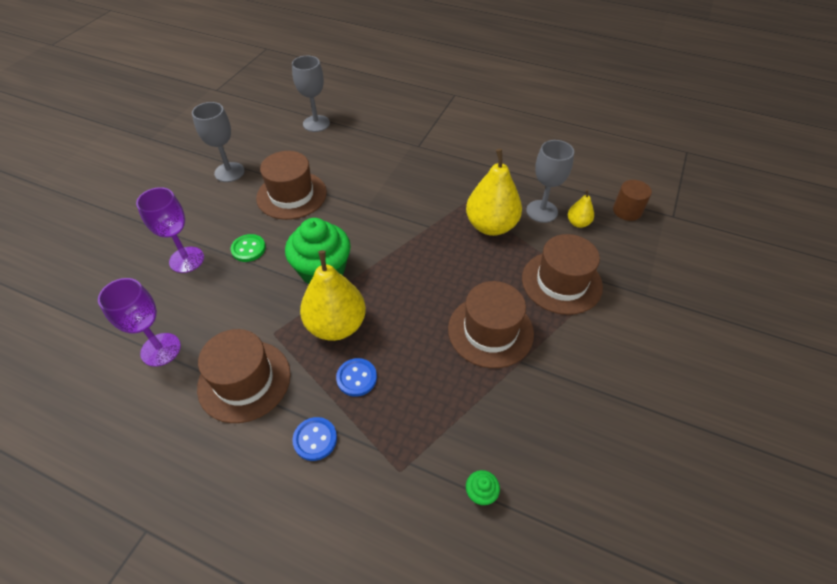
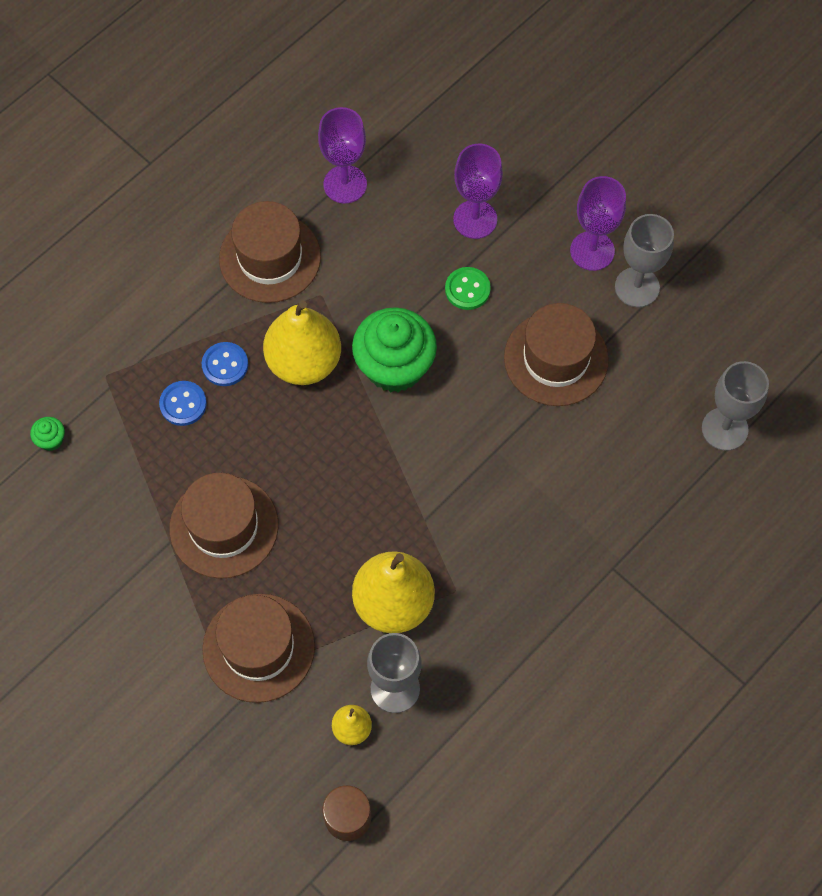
camera: 110 degrees right, 15 degrees up
(205, 196) = (592, 251): none -> purple goblet
(315, 439) = (173, 310): blue button -> blue button (183, 404)

